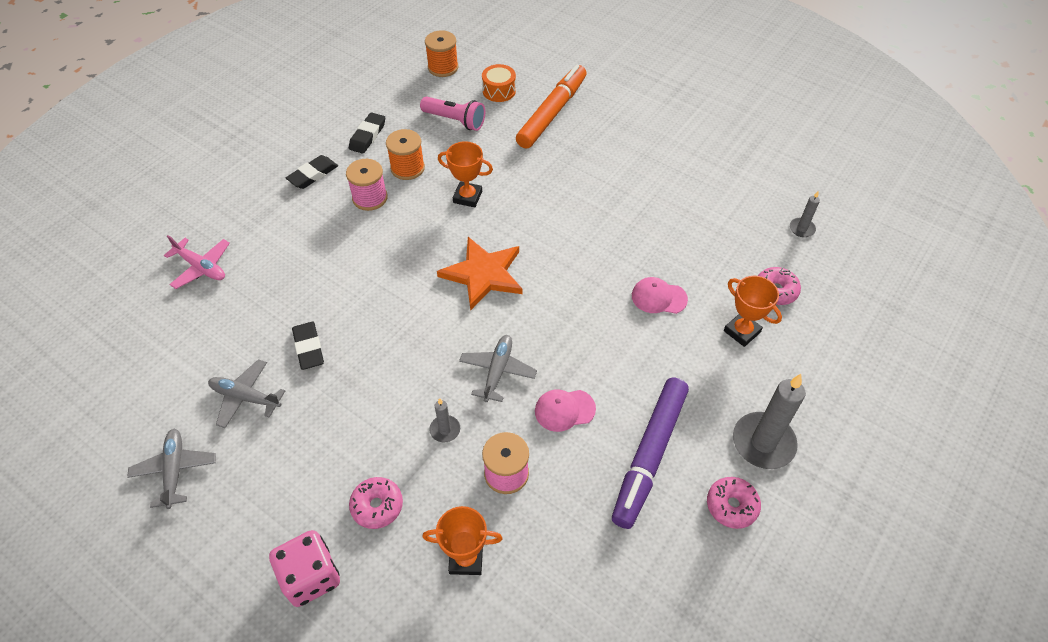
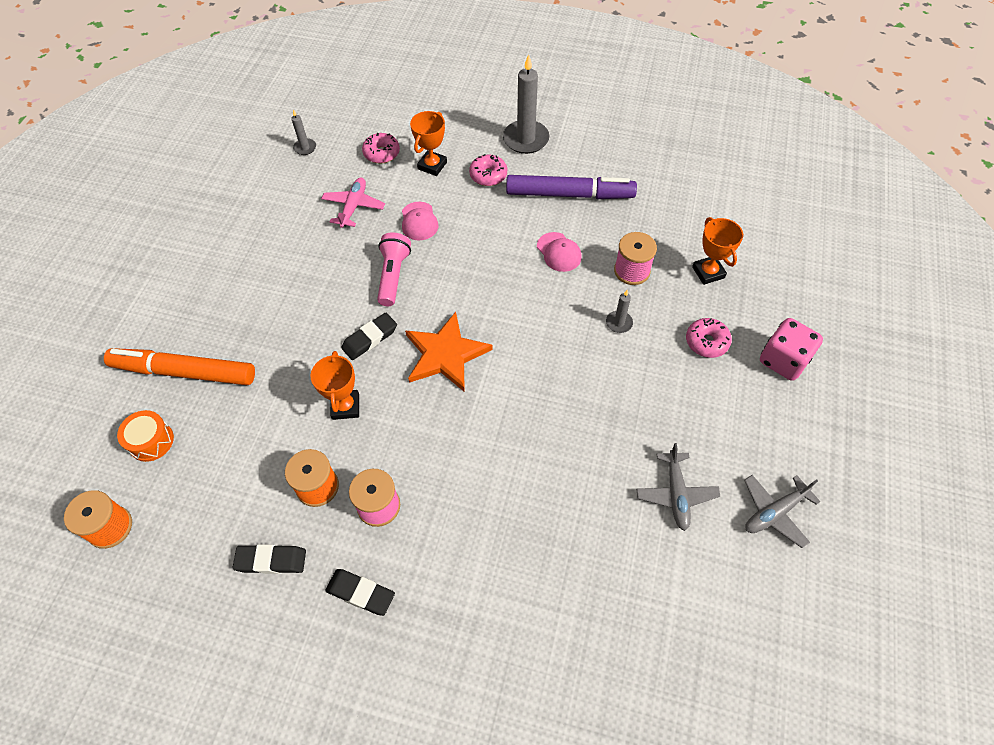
camera: 110 degrees left, 5 degrees up
(201, 267) = (552, 643): pink plane -> pink plane (353, 206)
(308, 348) = (597, 467): black eraser -> black eraser (370, 338)
(455, 120) = (219, 469): pink flashlight -> pink flashlight (393, 276)
(497, 371) = (546, 307): grey plane -> none
(731, 506) = (583, 146): pink donut -> pink donut (488, 175)

